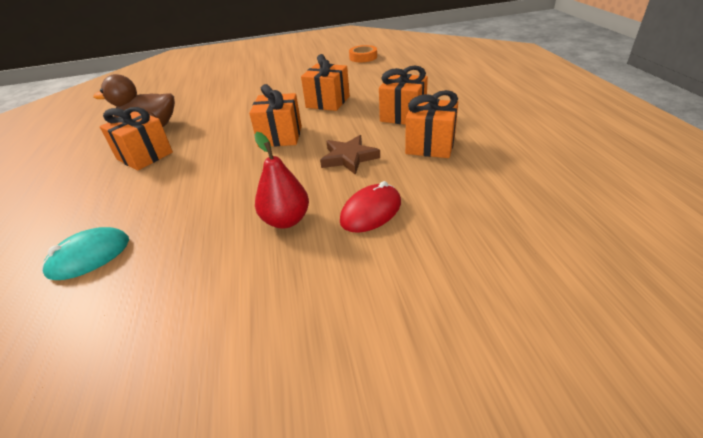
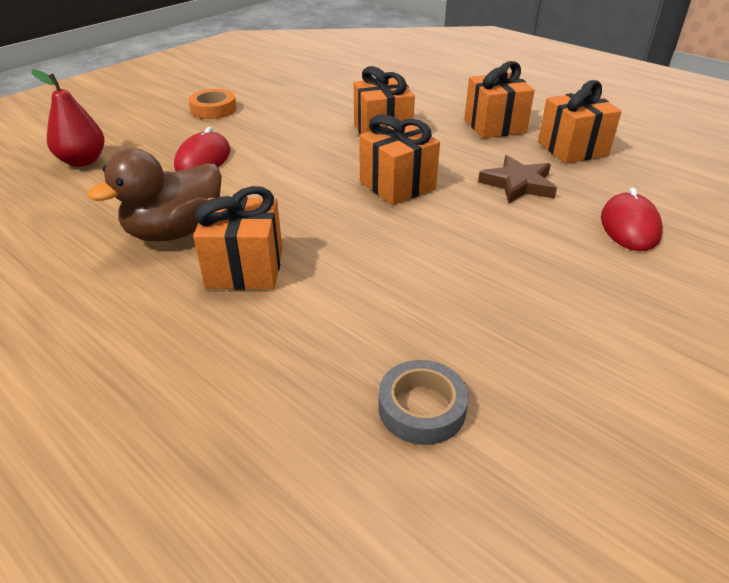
camera: 40 degrees left, 0 degrees up
(89, 256) = (421, 408): turquoise mouse -> grey tape
(219, 95) = (203, 159): none -> red mouse
(286, 220) = (570, 266): red pear -> red pear (83, 161)
(363, 57) = (329, 69): orange tape -> orange tape (213, 109)

